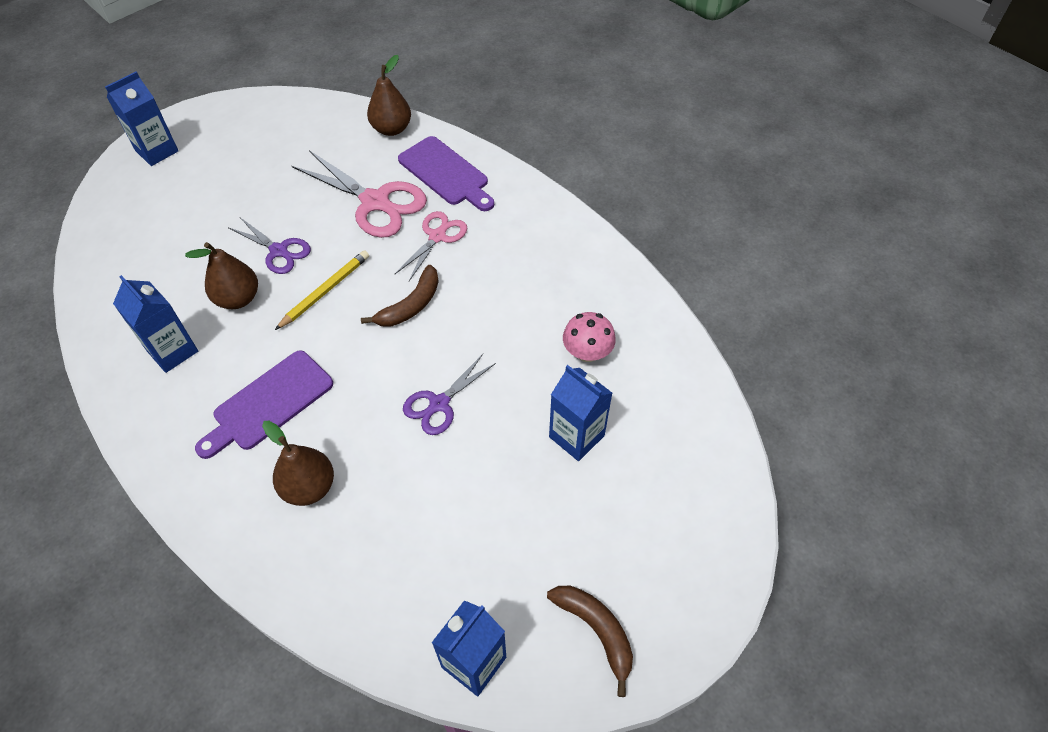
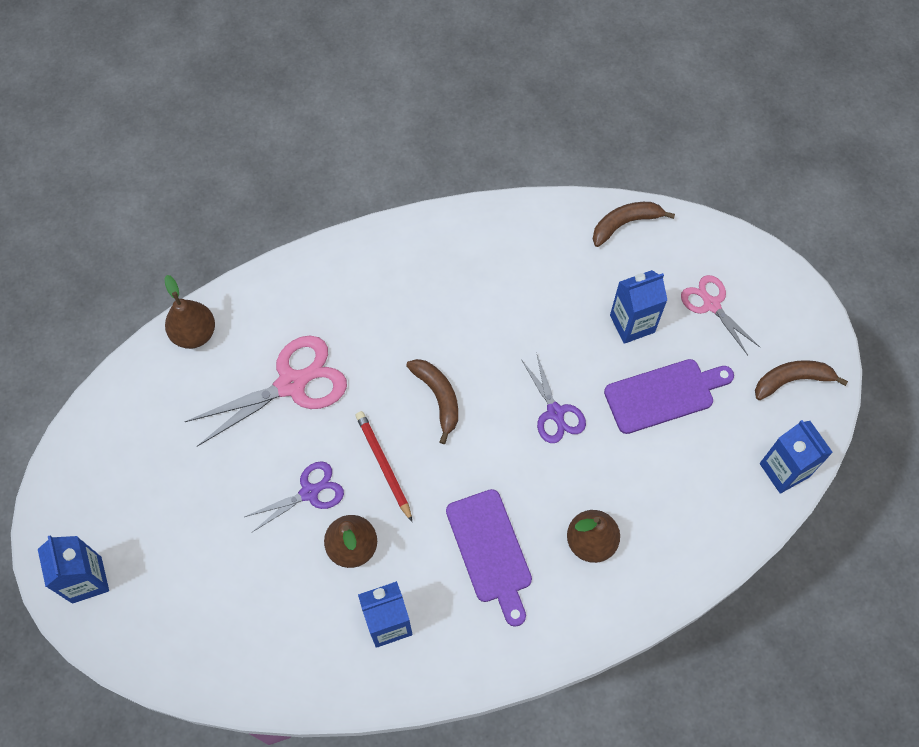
camera: 65 degrees left, 10 degrees up
(325, 291) = (383, 465): yellow pencil -> red pencil
(437, 236) = (367, 345): pink scissors -> pink scissors (711, 305)
(446, 173) = (288, 308): purple cutting board -> purple cutting board (664, 395)
(587, 352) = (557, 280): pink mushroom -> none
(690, 387) = (625, 224): none -> brown banana

